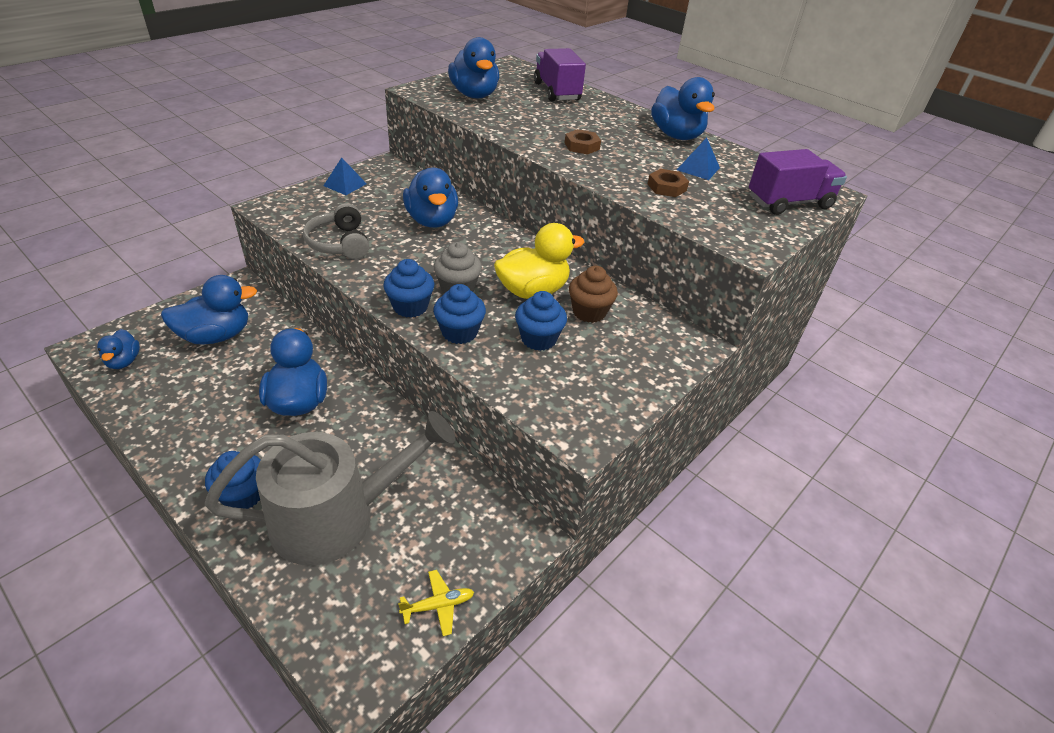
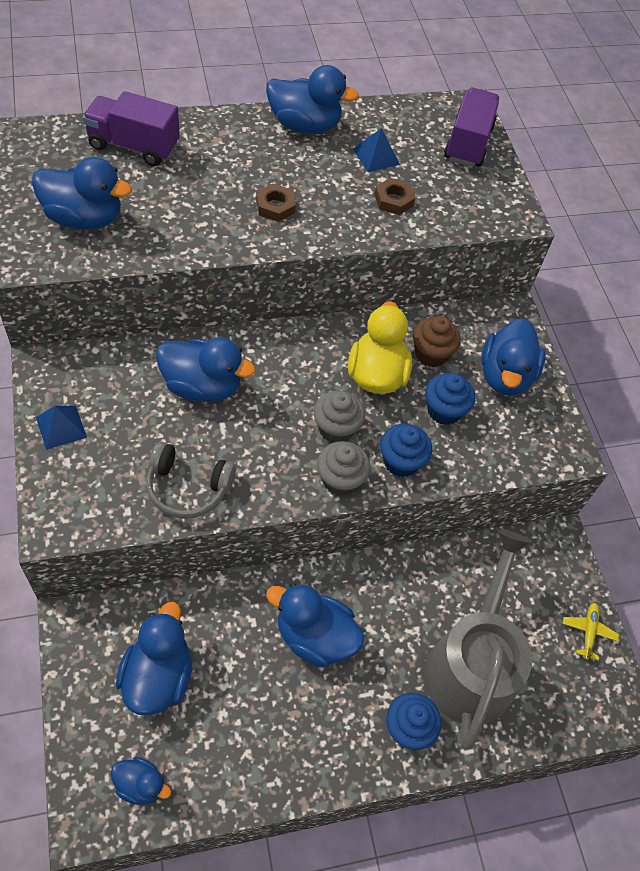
camera: 60 degrees left, 15 degrees up
(410, 307) = (340, 480): blue cupcake -> grey cupcake
(620, 363) = (505, 376): none -> blue duck

